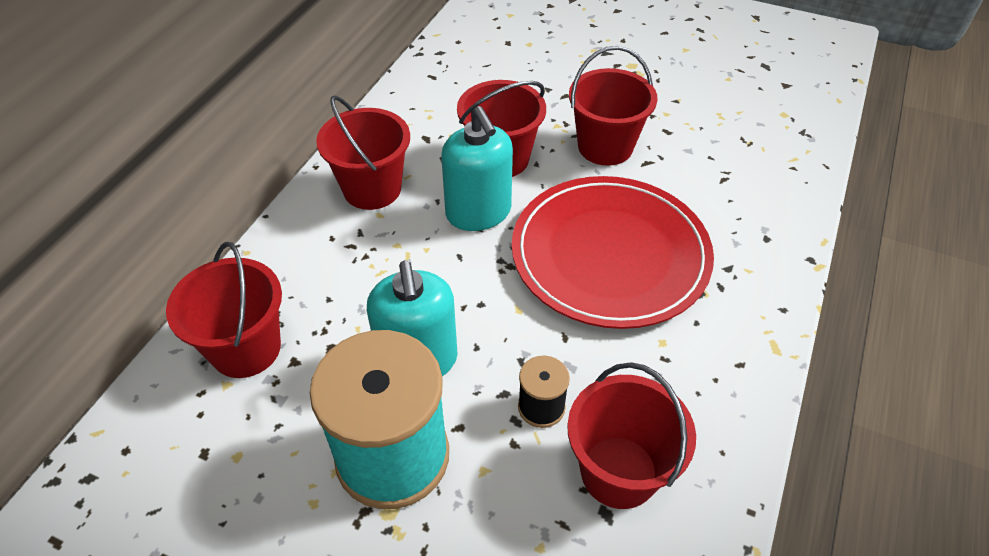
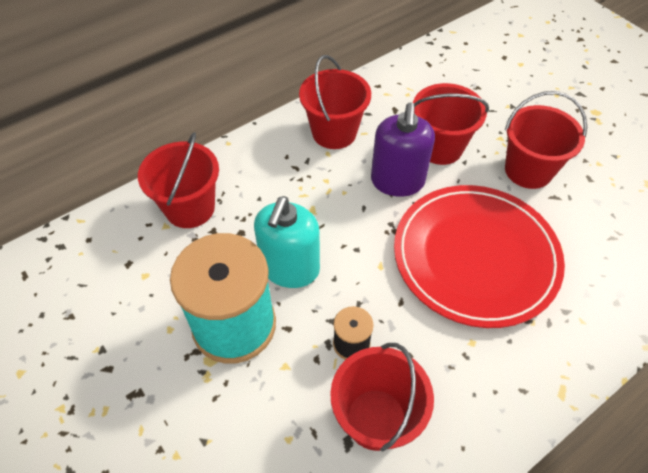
camera: 30 degrees right, 5 degrees up
(478, 212) = (397, 181): turquoise soap dispenser -> purple soap dispenser

